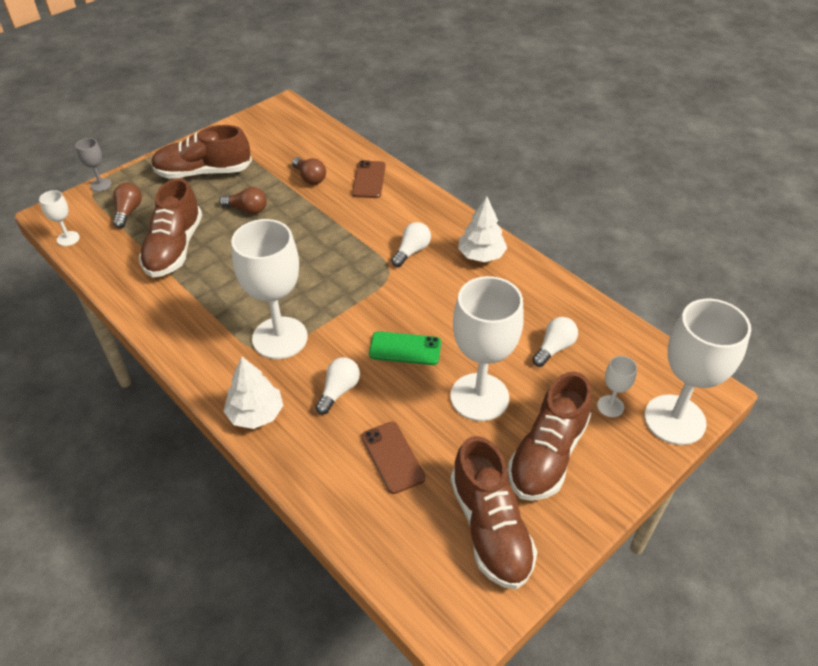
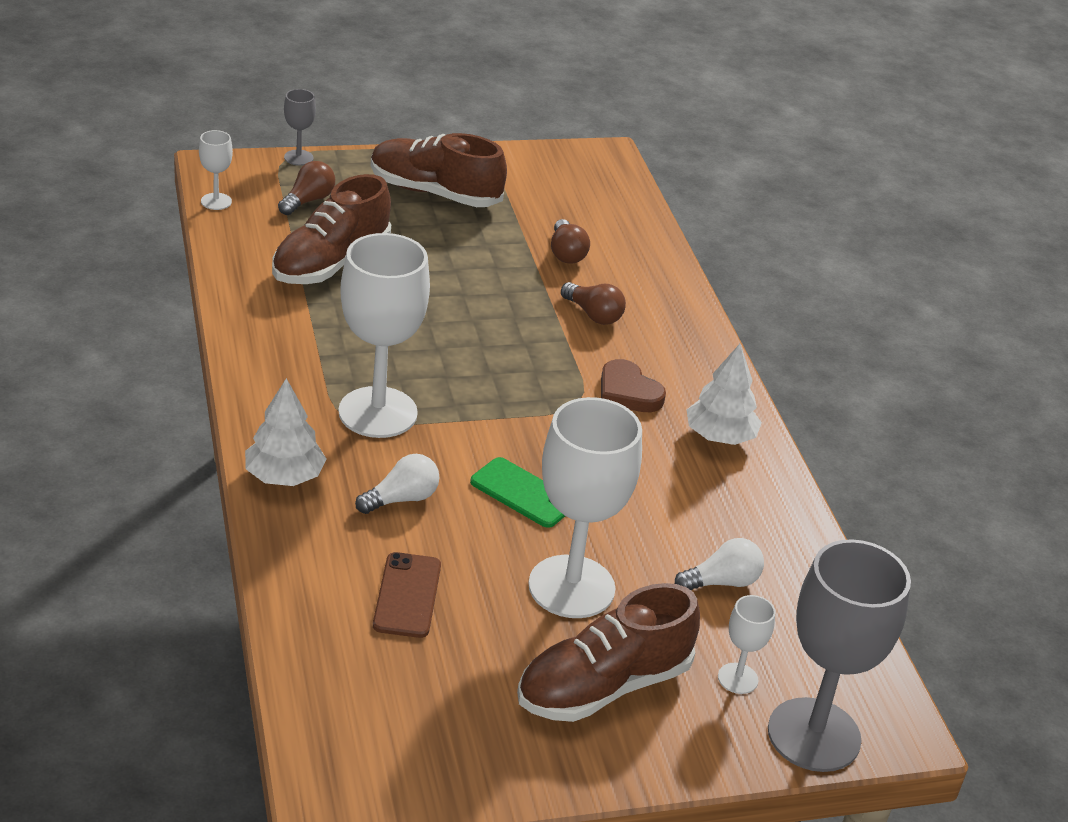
camera: 25 degrees right, 10 degrees down
(247, 209) = (454, 257): brown light bulb -> brown light bulb (593, 314)
(369, 180) = (644, 287): brown phone -> none
(411, 251) = (628, 392): white light bulb -> brown heart
(490, 528) = (461, 721): brown shoe -> none
(674, 420) = (814, 735): white goblet -> grey goblet

